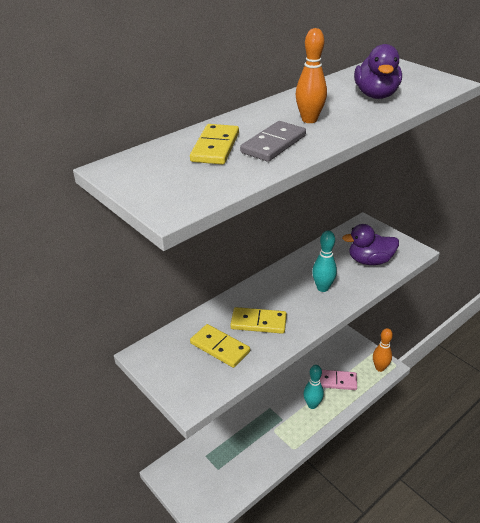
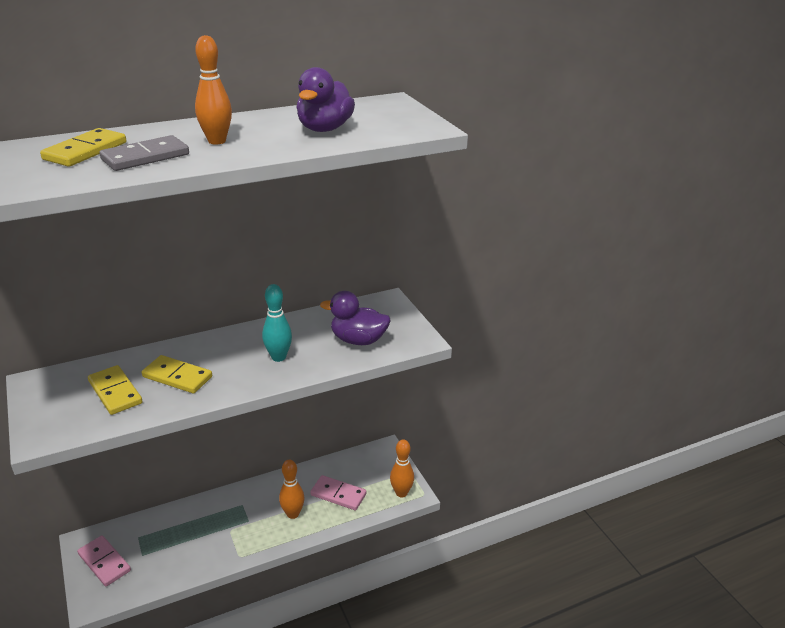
camera: 15 degrees right, 5 degrees down
(192, 484) = (104, 562): none -> pink domino
(312, 405) = (293, 514): turquoise bowling pin -> orange bowling pin

